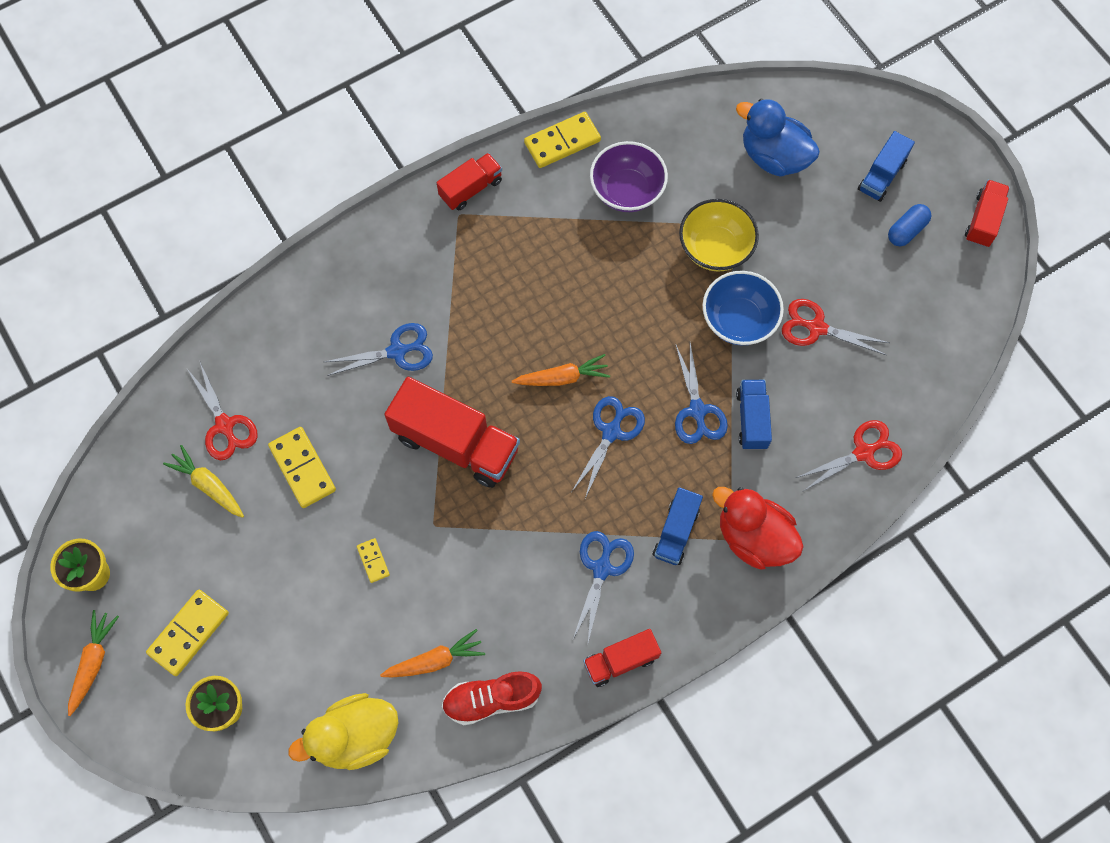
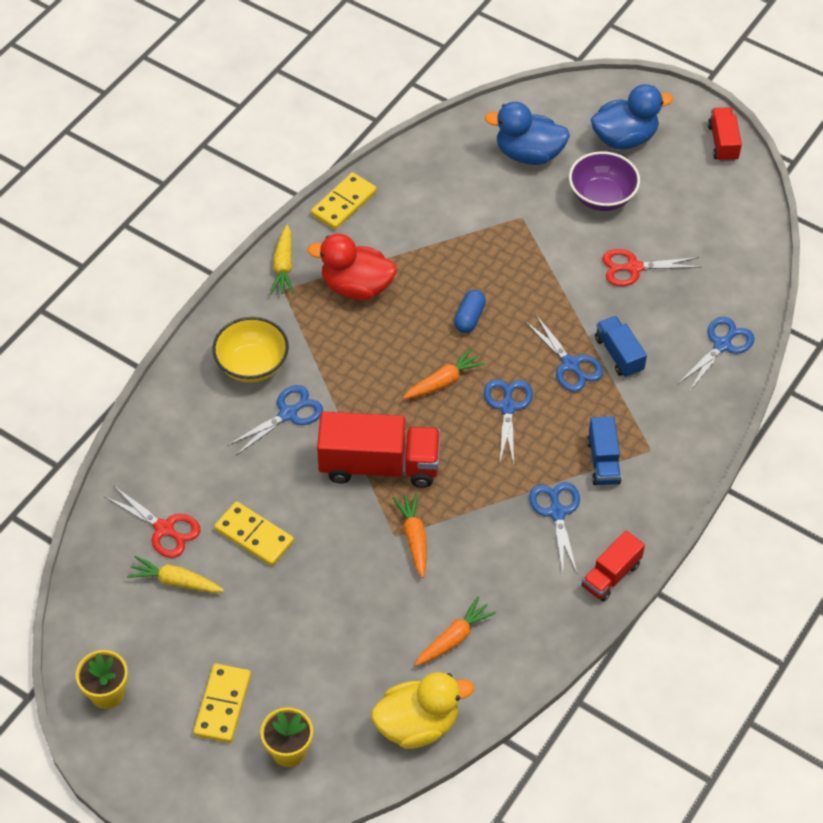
camera: 25 degrees left, 15 degrees down
(93, 662) = (147, 763): orange carrot -> orange carrot (414, 538)
(355, 736) = (417, 724): yellow duck -> yellow duck turned 150 degrees counterclockwise
(373, 561) = (357, 583): yellow domino -> none
(471, 188) = (283, 266): red truck -> yellow carrot
(492, 699) = (519, 648): red shoe -> none
(627, 191) = (420, 221): purple bowl -> purple bowl (601, 197)
(715, 248) = (518, 239): yellow bowl -> yellow bowl (252, 365)
(738, 320) = (567, 285): blue bowl -> none
(753, 537) = (668, 441): red duck -> red duck (356, 287)
(863, 452) = (722, 345): red scissors -> blue scissors
(881, 176) = (624, 138): blue truck -> blue duck
(906, 230) = (666, 171): blue capsule -> blue capsule (469, 318)

